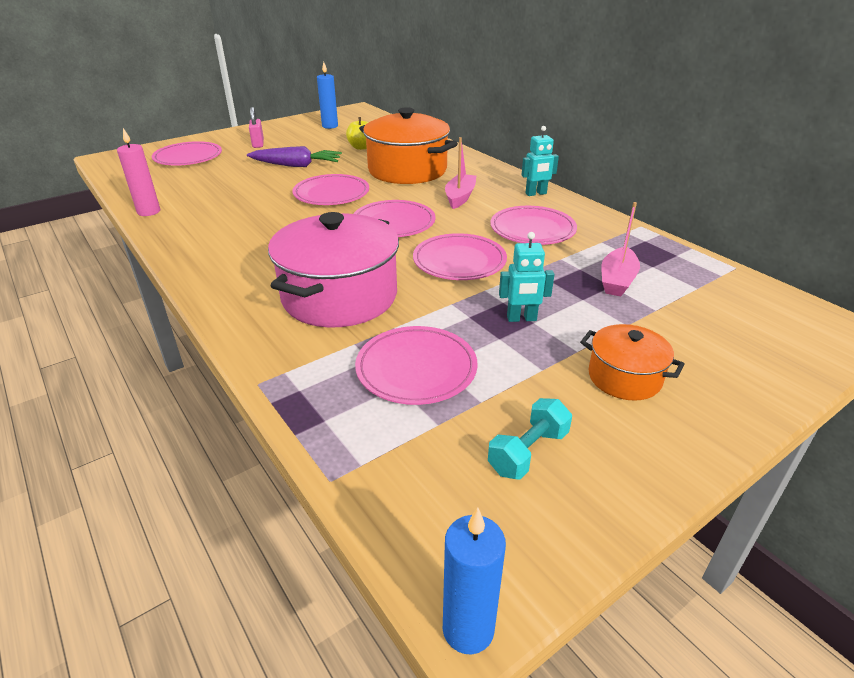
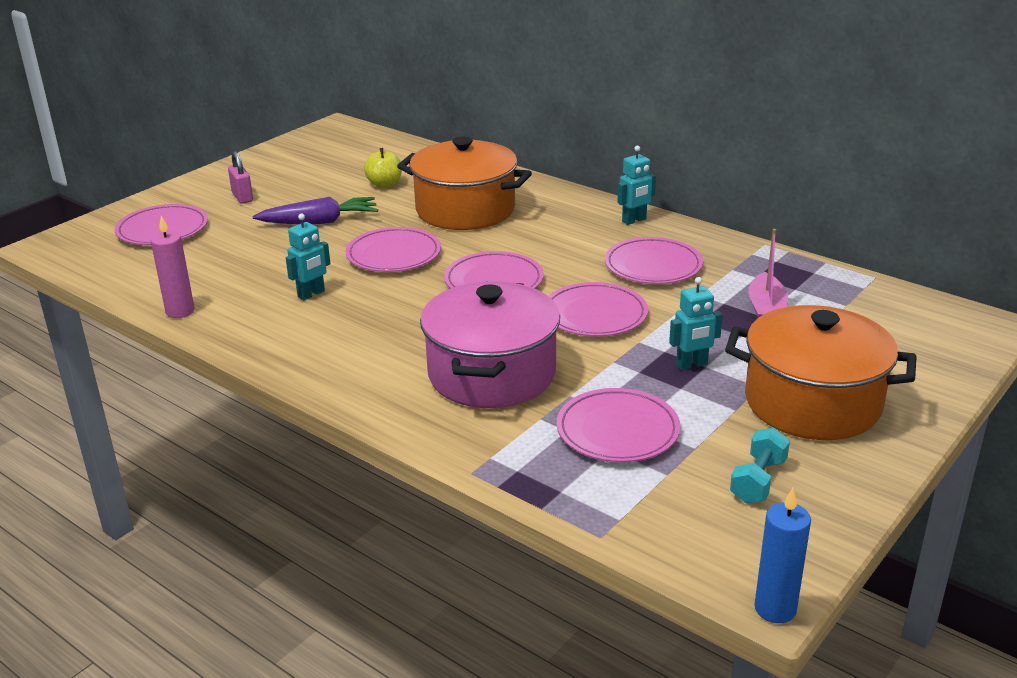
camera: 15 degrees left, 5 degrees down
(249, 213) = (311, 294): none -> turquoise robot
(330, 126) = (319, 157): blue candle -> none
(460, 197) = (550, 237): pink boat -> none
(624, 377) = (812, 403): orange pot -> orange pot, size x1.93

